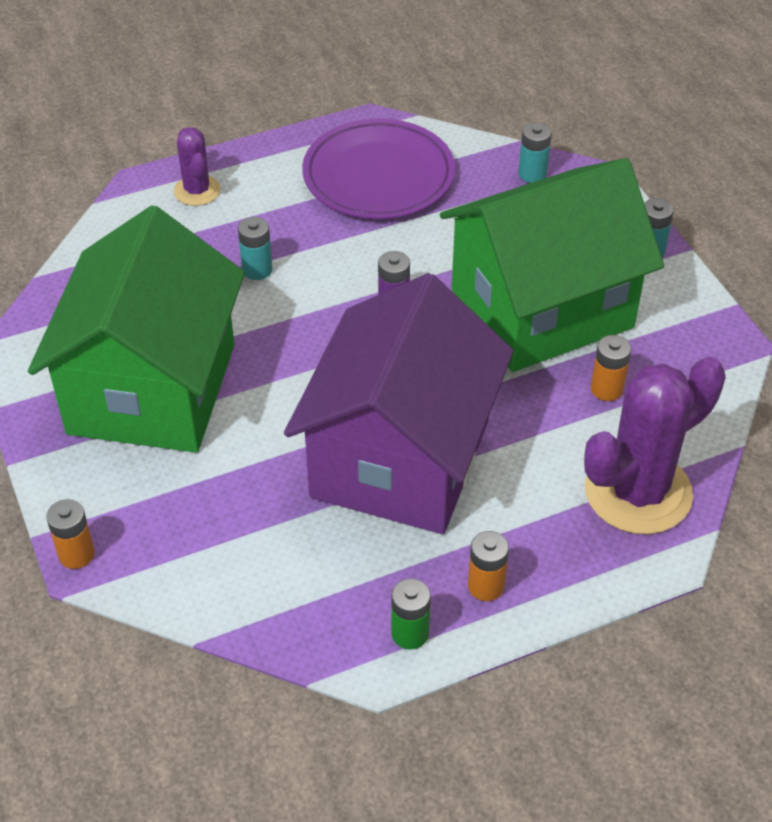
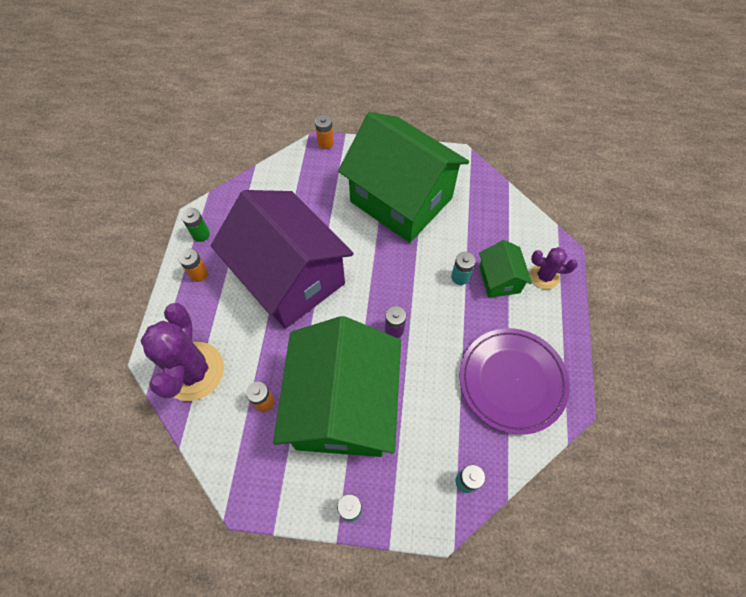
camera: 120 degrees right, 15 degrees up
(233, 230) = (499, 279): none -> green house

